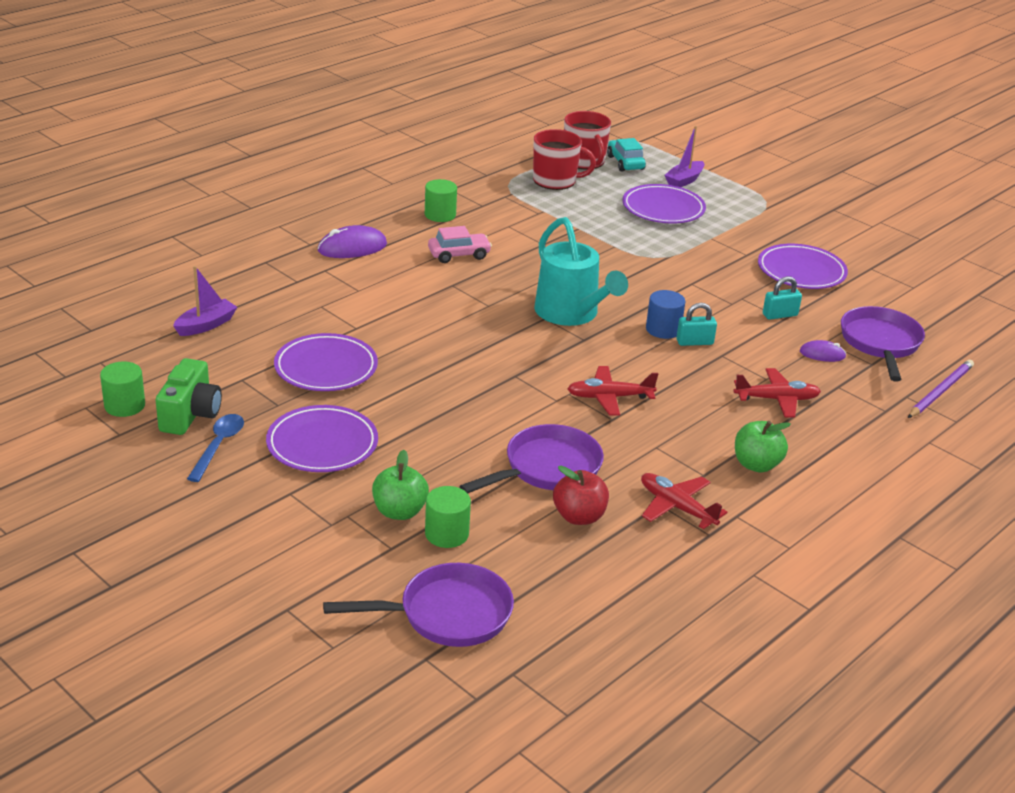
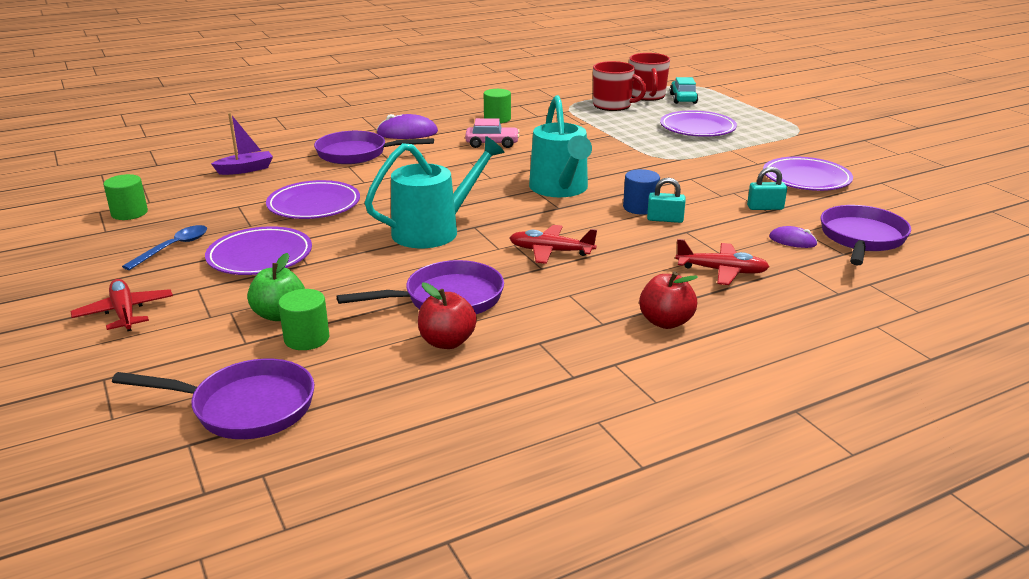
camera: 20 degrees right, 5 degrees down
(190, 414) = (173, 224): green camera -> none
(317, 287) = (357, 154): none -> purple pan
(478, 386) = (434, 230): none -> turquoise watering can
(676, 507) = (554, 347): red plane -> red plane (124, 313)
(684, 180) = (729, 112): purple boat -> none
(756, 464) = (665, 322): green apple -> red apple
(940, 391) = (911, 284): purple pencil -> none

